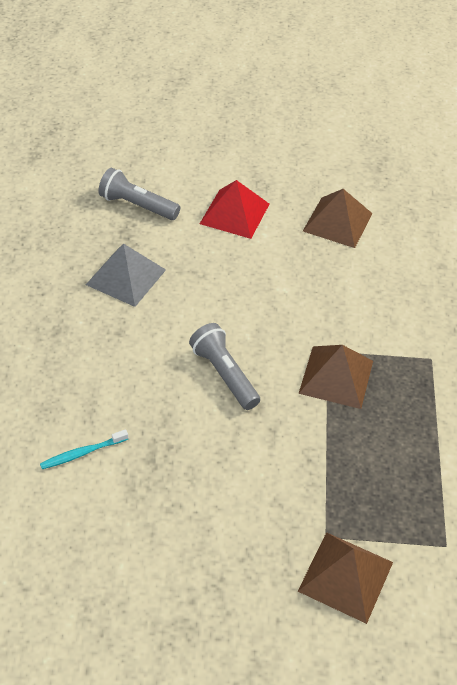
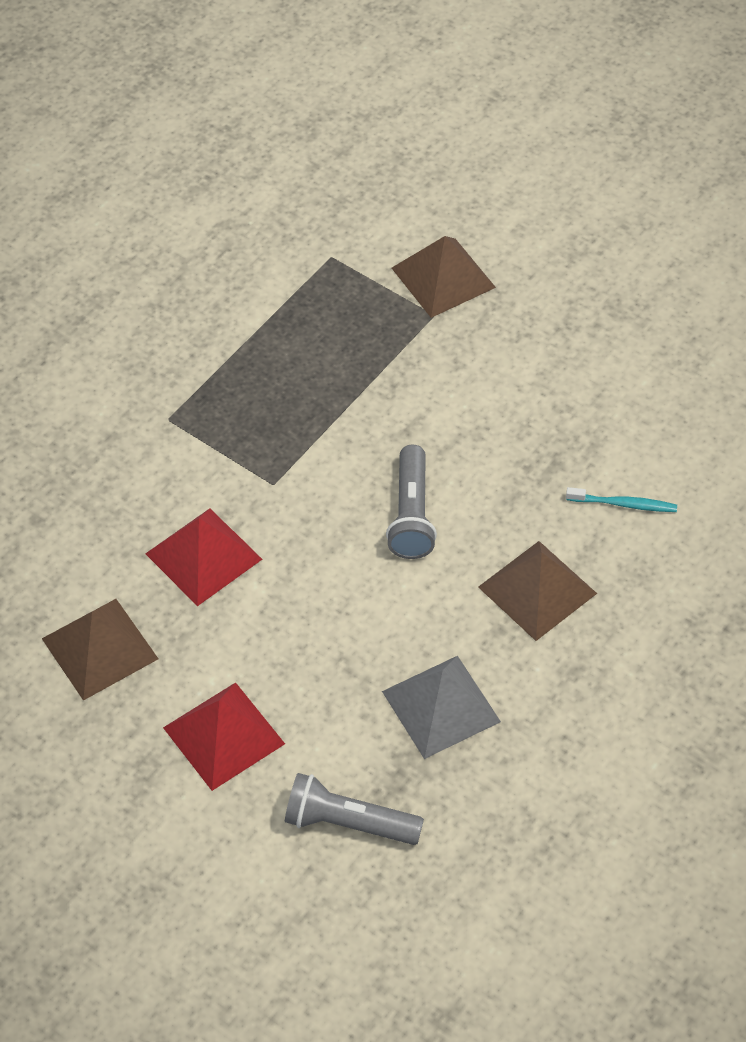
camera: 145 degrees left, 5 degrees up
(137, 205) = (348, 822): grey flashlight -> grey flashlight turned 135 degrees clockwise
(329, 290) = (203, 556): none -> red pyramid
(336, 376) = (290, 451): brown pyramid -> brown pyramid (537, 590)

